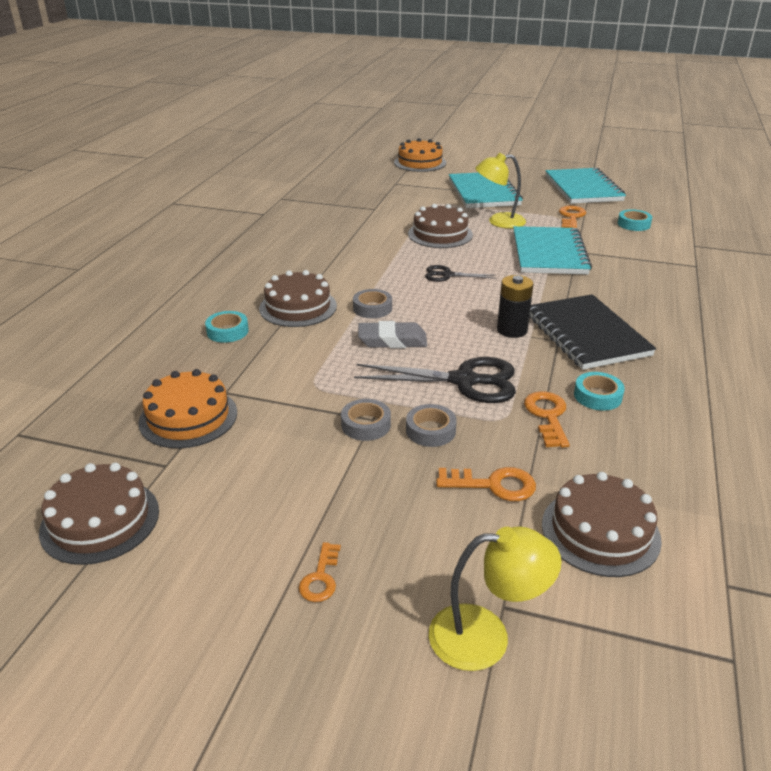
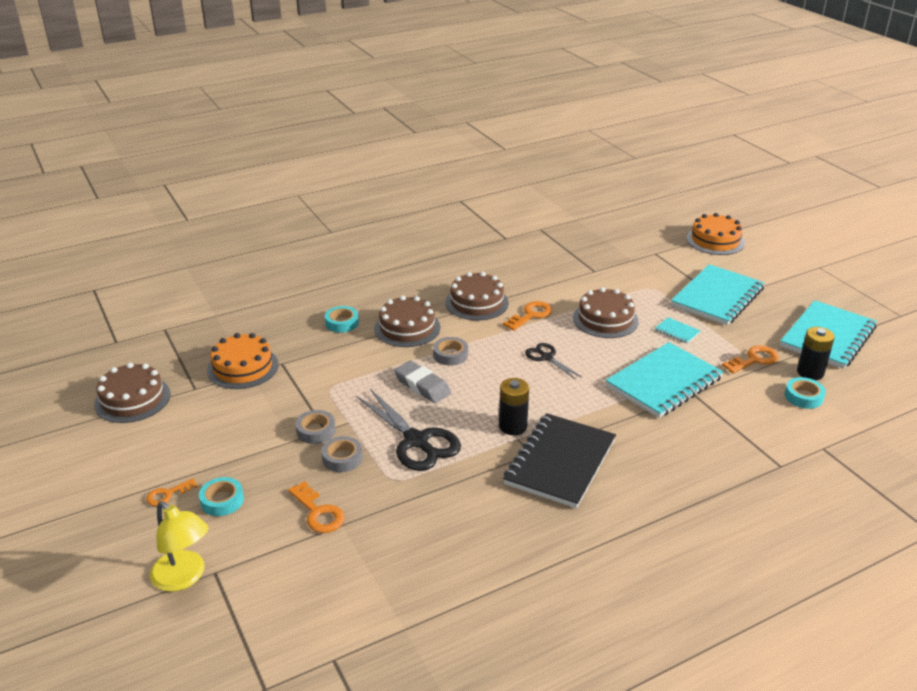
camera: 45 degrees right, 0 degrees up
(498, 221) = (677, 332): yellow lamp -> turquoise notebook
(547, 416) = (423, 497): orange key -> orange key (531, 315)
(597, 396) = (480, 508): turquoise tape -> turquoise tape (222, 500)
(600, 531) = (324, 579): brown cake -> brown cake (476, 302)
(611, 210) = (810, 372): none -> black battery

